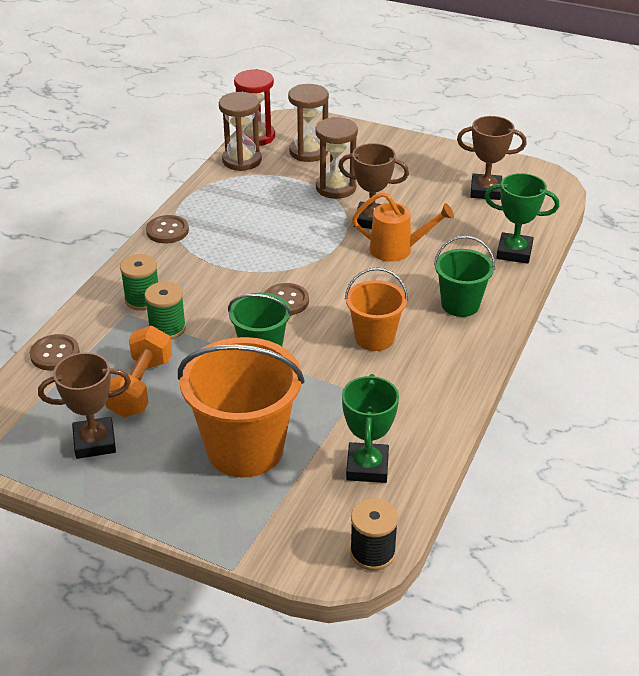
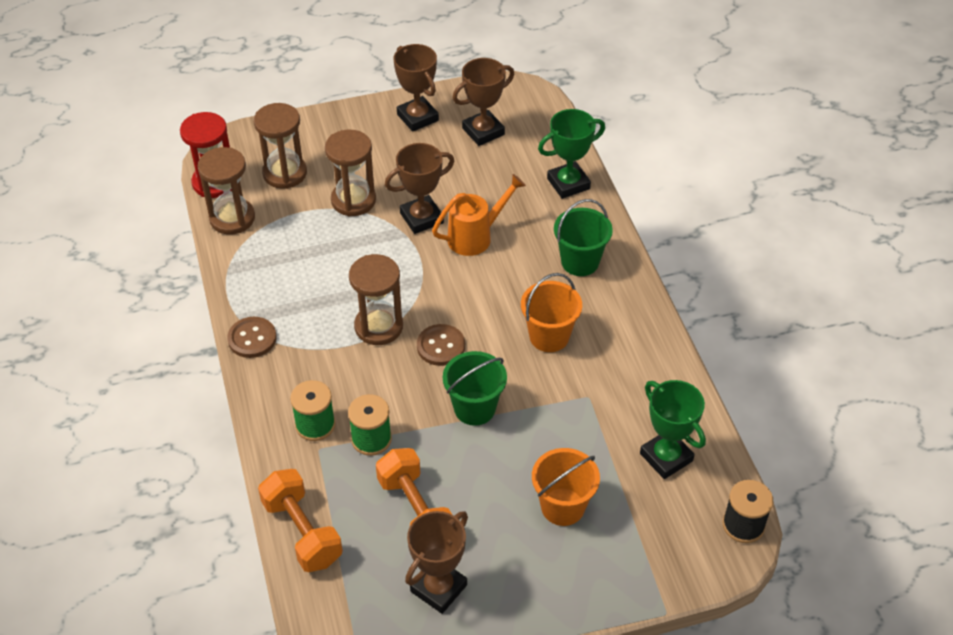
camera: 40 degrees left, 10 degrees up
(55, 354) = (302, 532): brown button -> orange dumbbell
(245, 449) = (562, 506): orange bucket -> orange bucket, size x0.57
(258, 267) = (378, 327): none -> brown hourglass
(445, 161) = (417, 117): none -> brown trophy

